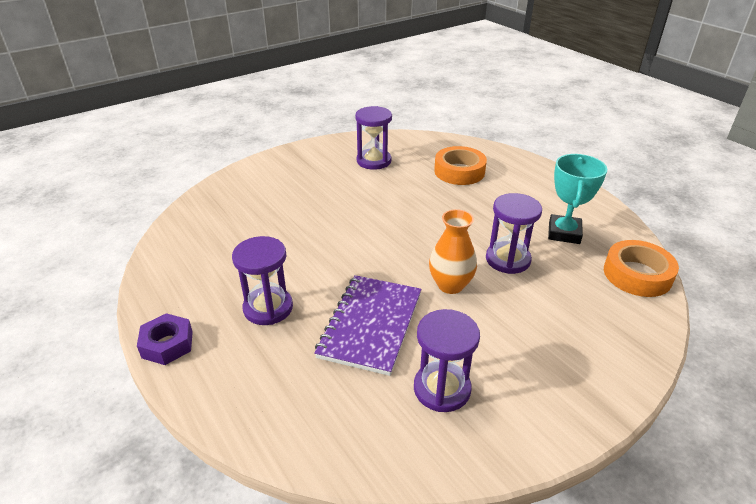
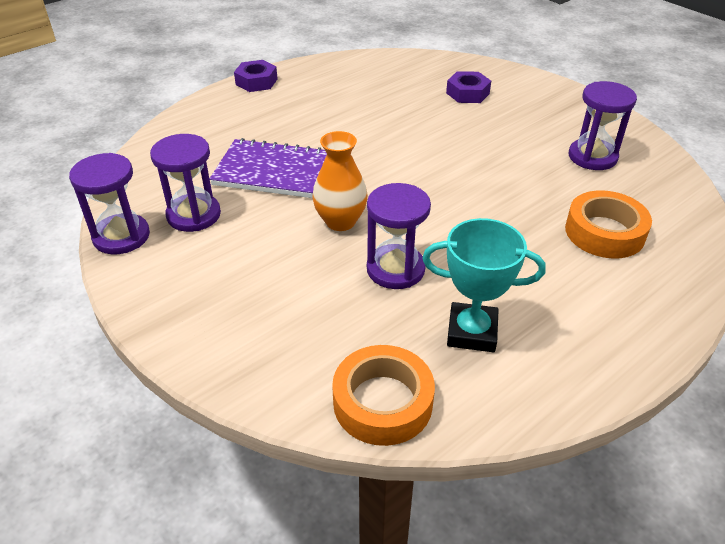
camera: 85 degrees right, 5 degrees up
(262, 200) = (467, 93): none -> purple nut
(268, 308) = (298, 117): purple hourglass -> purple hourglass (121, 236)

